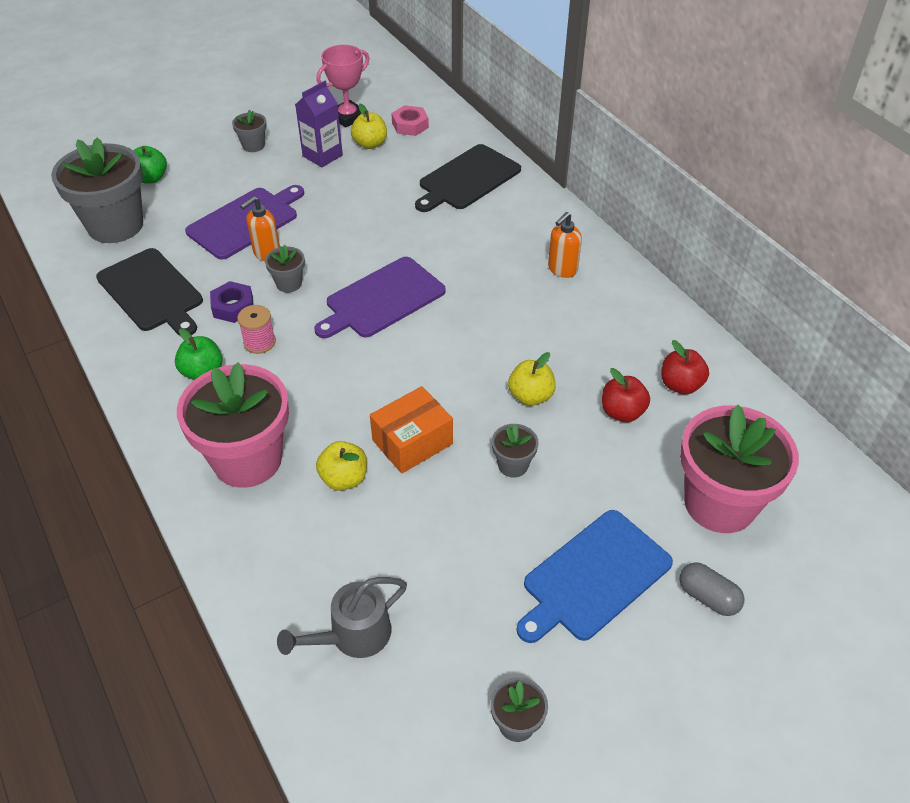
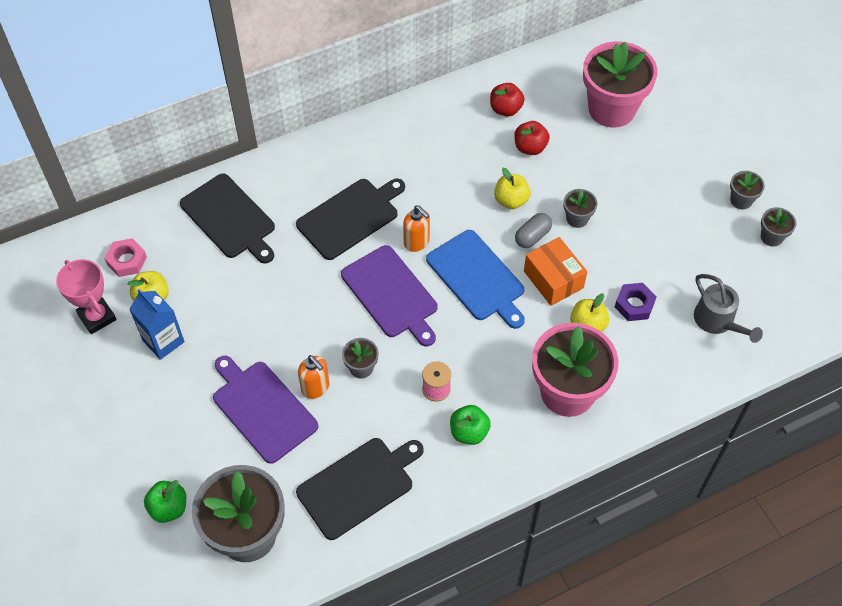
camera: 85 degrees left, 10 degrees up
(233, 307) = (387, 413): purple nut -> purple nut (634, 305)
(253, 145) = (129, 408): grey flower pot -> grey flower pot (741, 200)
(322, 156) = (163, 341): purple carton -> blue carton
(482, 260) = (350, 217): none -> black cutting board
(562, 269) = (369, 162): orange soap dispenser -> orange soap dispenser (417, 242)
(594, 577) = (670, 185): blue cutting board -> blue cutting board (477, 278)
(708, 597) = (682, 129): grey capsule -> grey capsule (532, 236)

